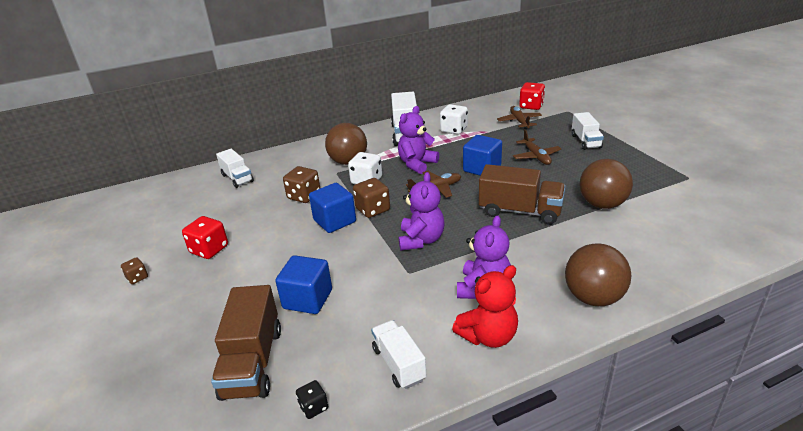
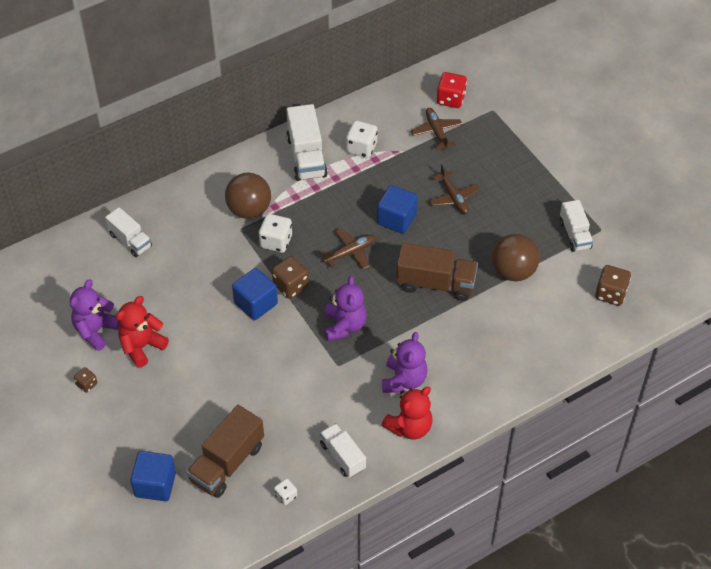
camera: 10 degrees left, 20 degrees up
(209, 249) = (142, 346): red dice -> red teddy bear
(252, 362) = (227, 463): brown truck -> brown truck turned 45 degrees clockwise
(304, 196) = (214, 267): brown dice -> brown dice (610, 293)
(308, 299) = (254, 399): blue cube -> blue cube (155, 484)
(314, 407) = (286, 496): black dice -> white dice
(417, 164) = (326, 212): purple teddy bear -> purple teddy bear (96, 330)
(585, 141) = (507, 170): white truck -> white truck (575, 234)
(593, 297) = (493, 384): brown ball -> none

